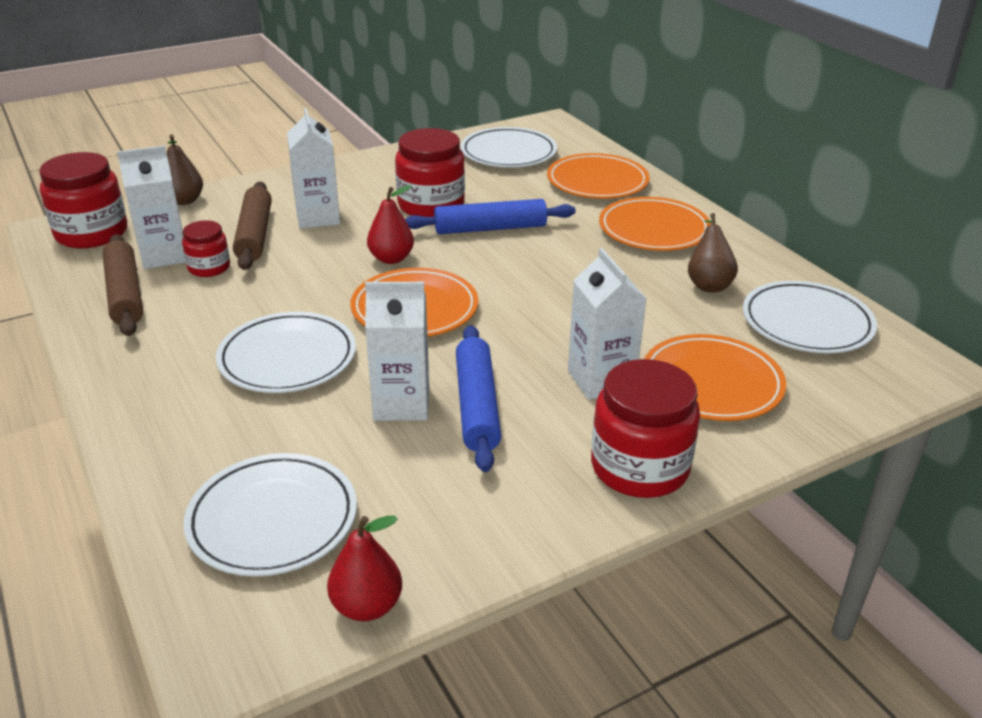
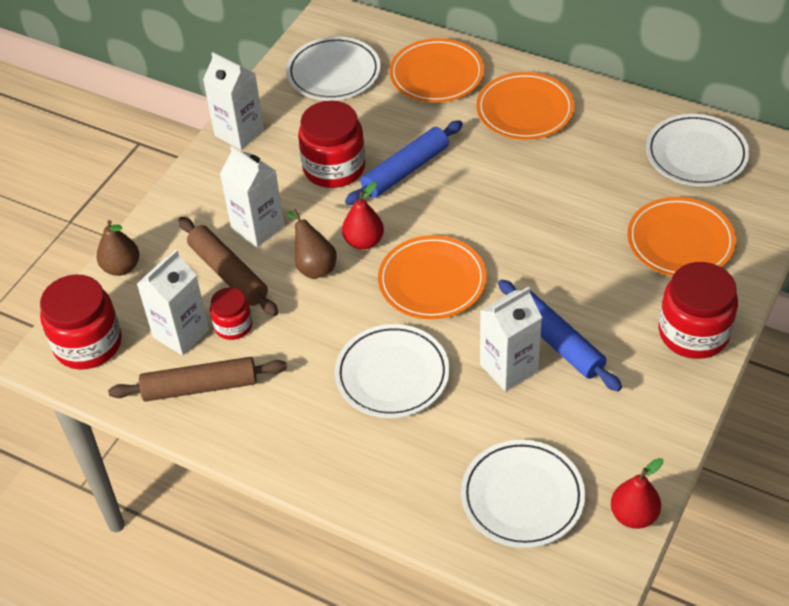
camera: 30 degrees left, 15 degrees up
(125, 294) = (200, 387): brown rolling pin -> brown rolling pin turned 45 degrees counterclockwise
(601, 380) = (613, 276): white carton -> white carton (239, 132)
(708, 284) = (607, 149): brown pear -> brown pear (314, 266)

